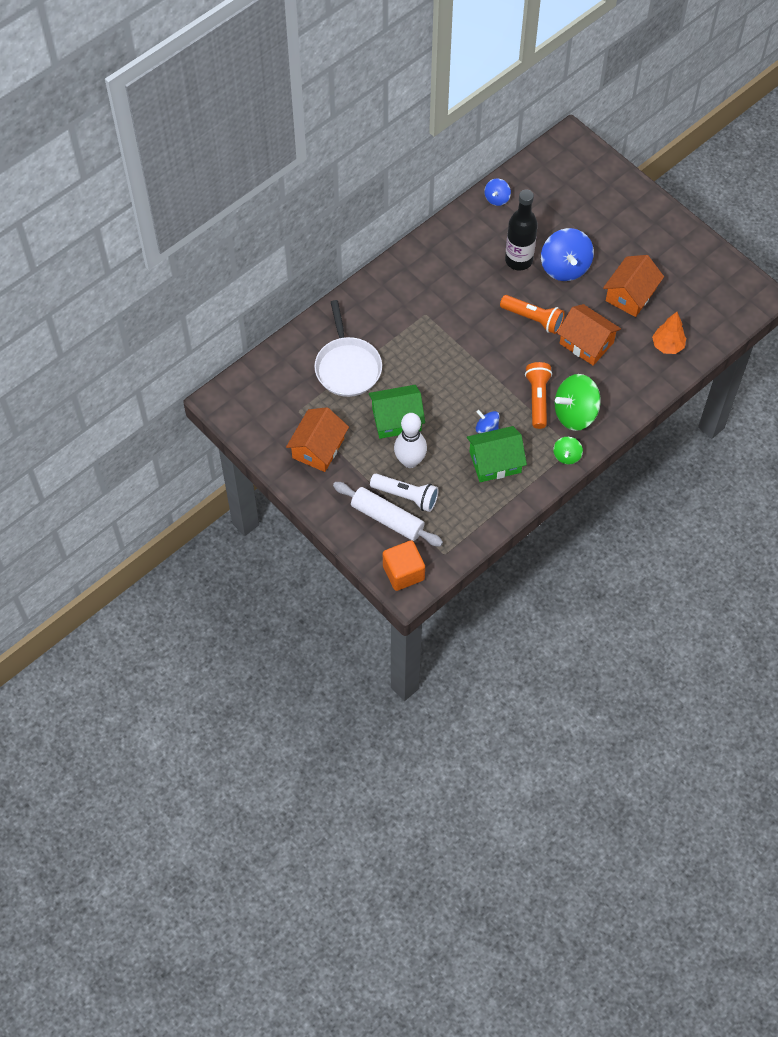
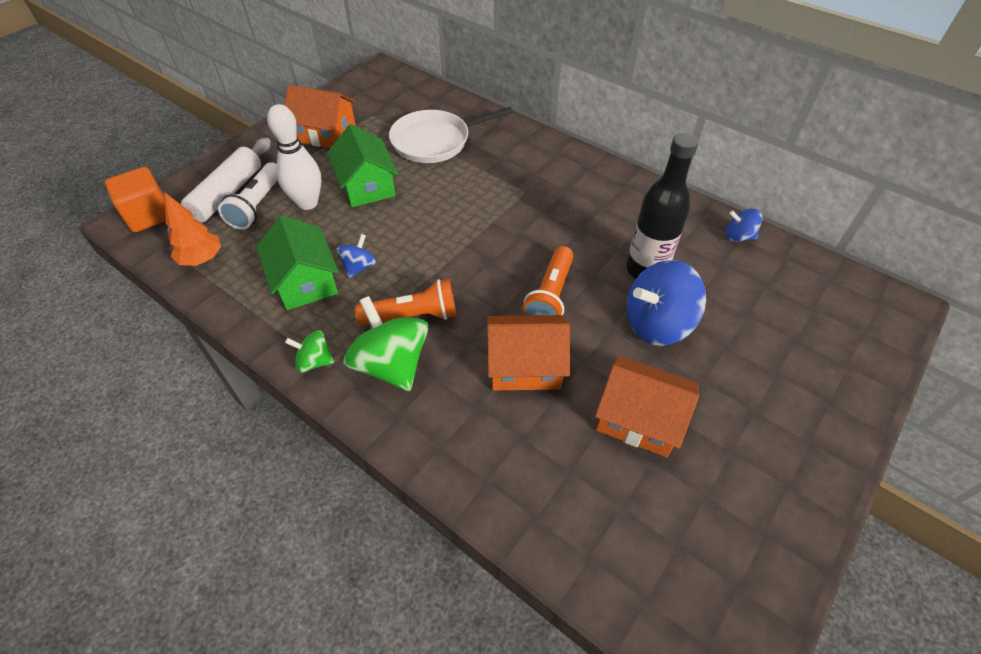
camera: 80 degrees right, 10 degrees down
(586, 343) = (525, 365): orange house -> orange house turned 60 degrees clockwise
(667, 346) = (549, 489): orange tree -> orange tree (202, 259)

